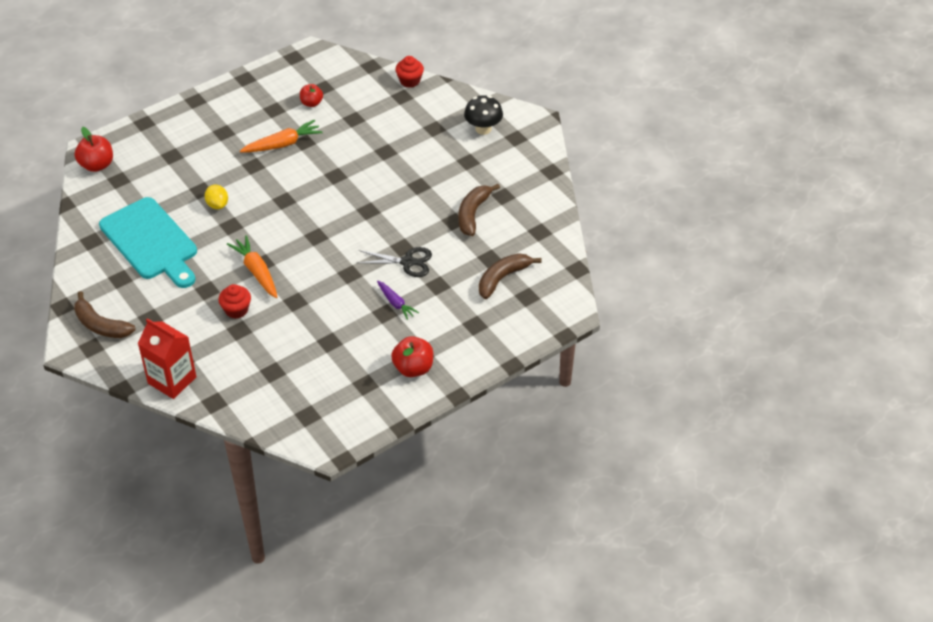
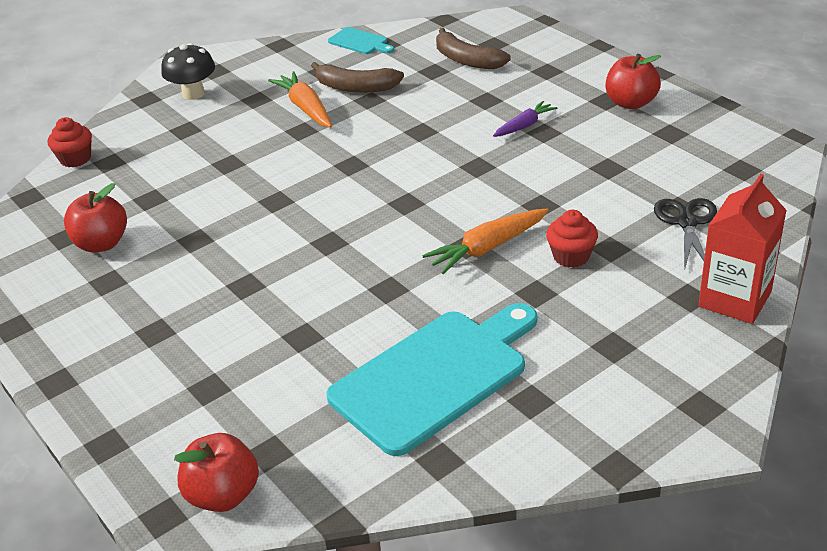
camera: 90 degrees left, 10 degrees down
(101, 325) = (647, 404): brown banana -> none
(217, 205) = (339, 311): yellow lemon -> none
(282, 144) = (197, 261): orange carrot -> orange carrot (305, 108)
(311, 103) = (102, 244): red apple -> red apple, size x1.53
(407, 262) = (448, 124): black scissors -> black scissors (687, 222)
(546, 217) = (360, 42): none -> turquoise cutting board

